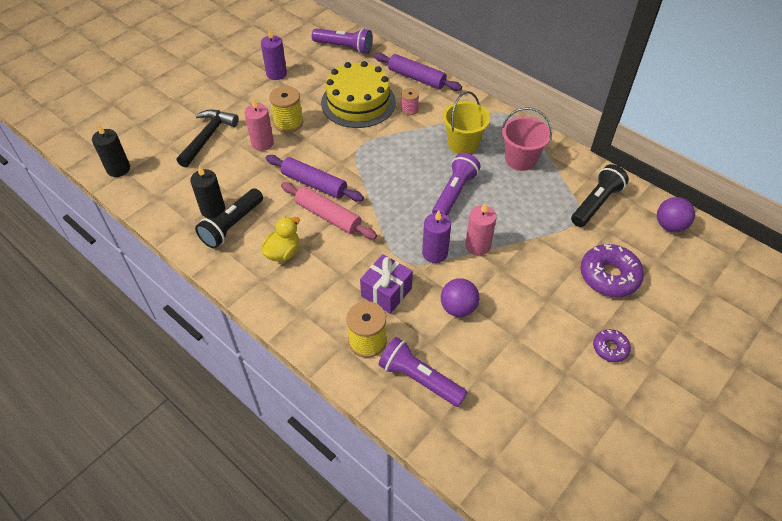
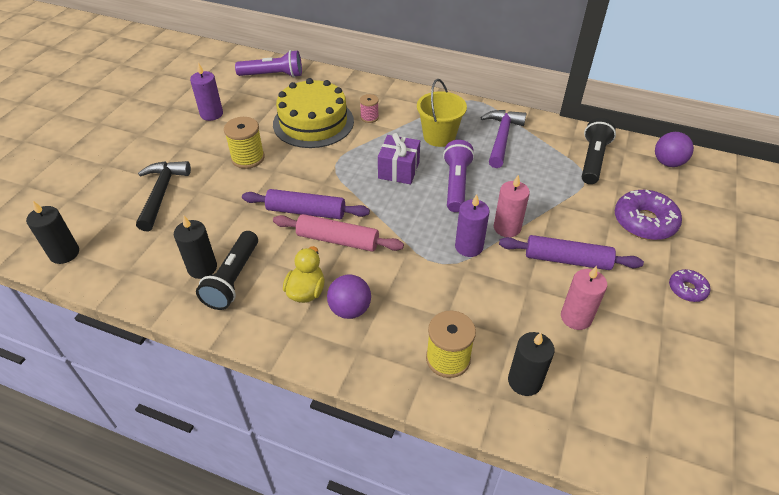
camera: 20 degrees left, 5 degrees down
(262, 143) = (228, 185): pink candle -> pink candle (576, 317)
(386, 292) = (440, 300): purple gift -> purple gift (398, 170)
(416, 78) = (361, 87): purple rolling pin -> purple rolling pin (567, 260)
(419, 379) = (524, 381): purple flashlight -> black candle
(458, 308) = (522, 294): purple ball -> purple ball (350, 309)
(520, 159) = (501, 138): pink bucket -> purple hammer

